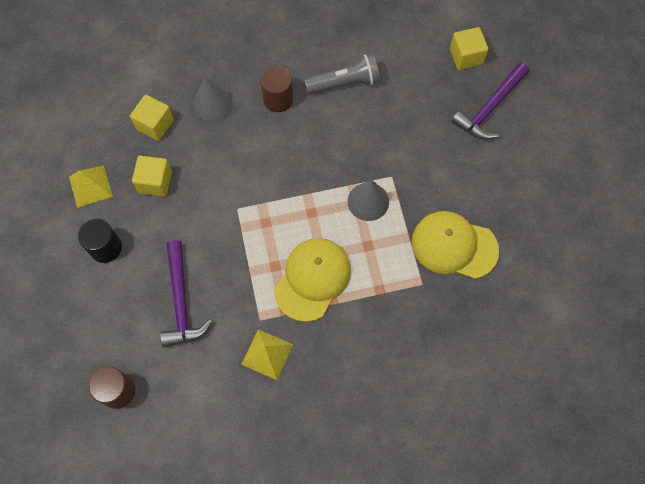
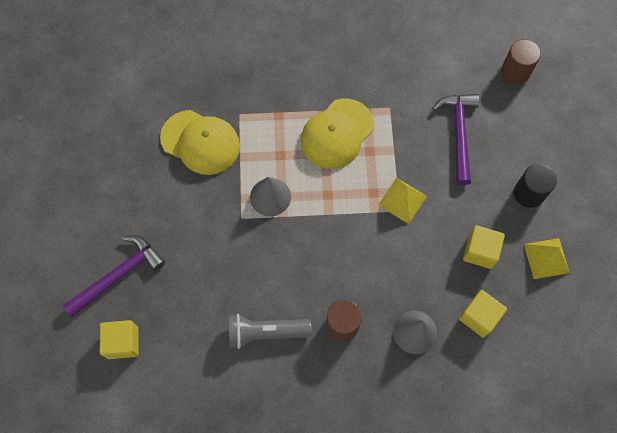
camera: 170 degrees left, 0 degrees up
(267, 354) = (386, 80): yellow pyramid -> yellow pyramid (402, 200)

